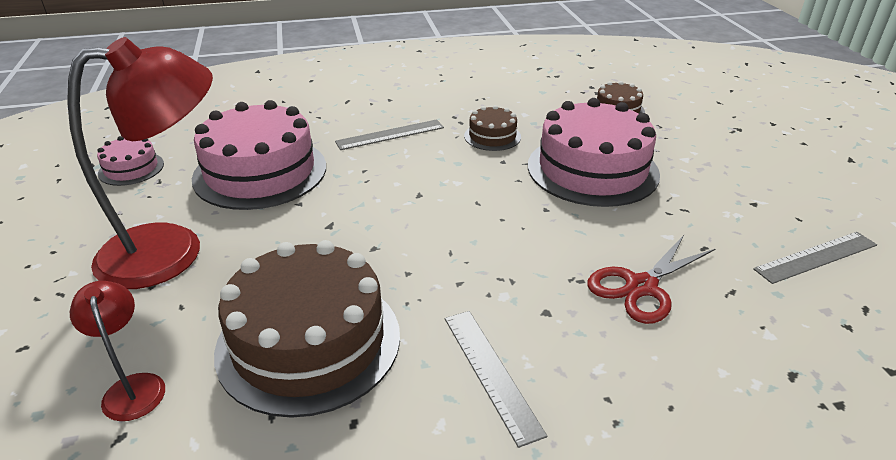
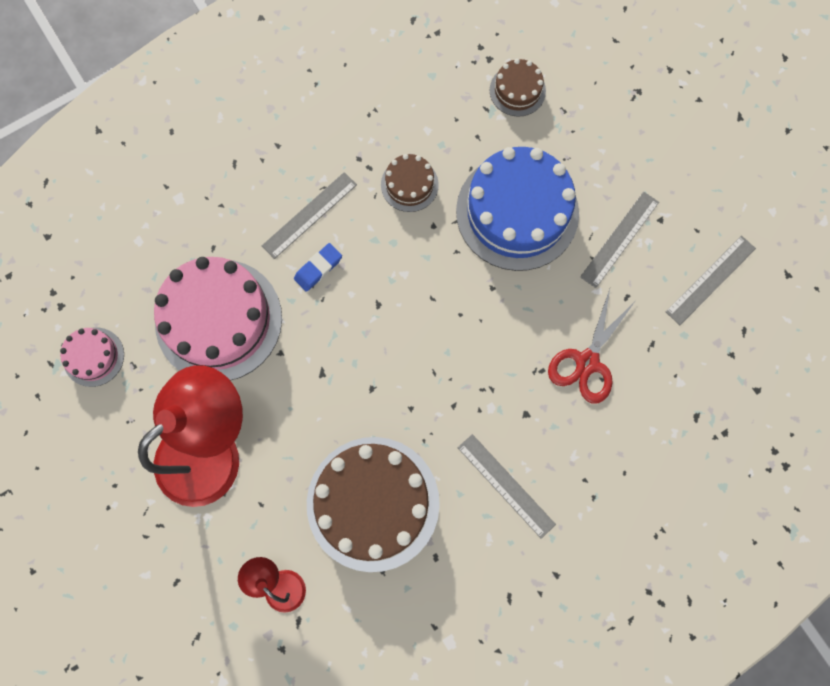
camera: 20 degrees left, 40 degrees up
(376, 163) = (318, 268): none -> blue eraser
(592, 169) = (517, 212): pink cake -> blue cake
(702, 206) = (619, 239): none -> grey ruler

